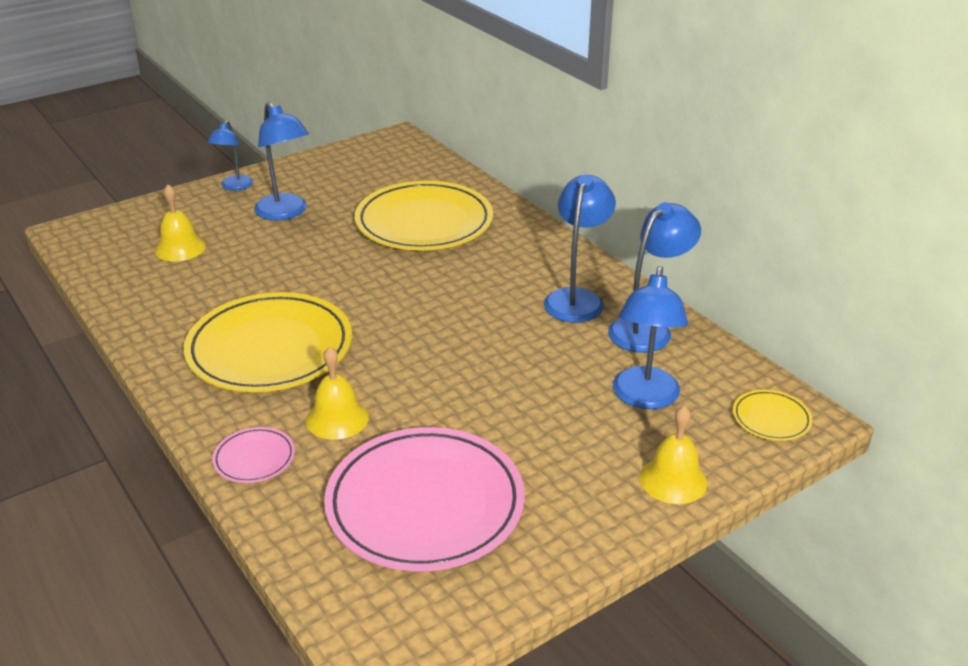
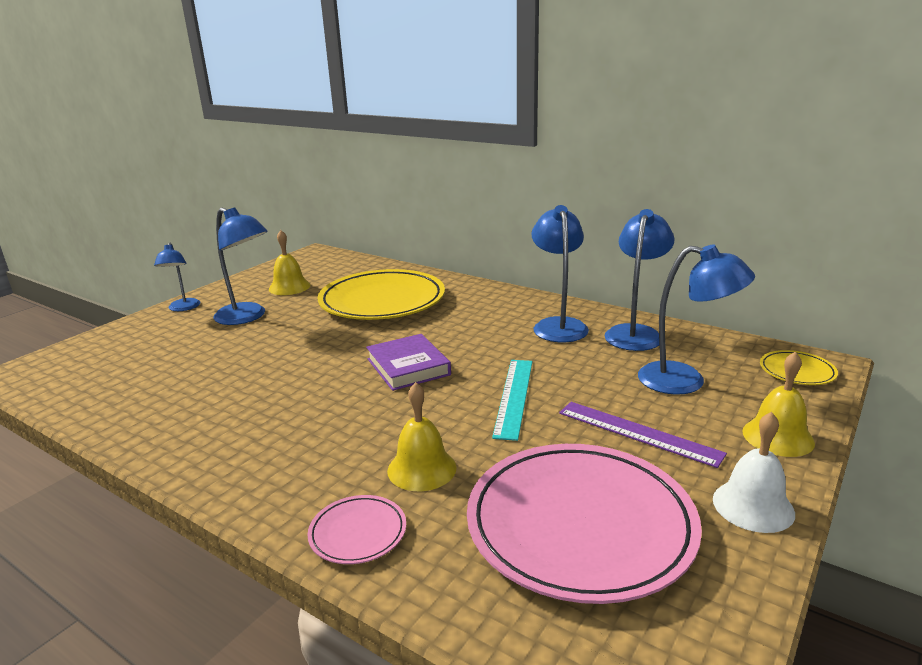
camera: 20 degrees left, 10 degrees down
(180, 248) = (153, 362): yellow bell -> yellow bell (289, 287)
(270, 349) = (304, 424): yellow plate -> none
(395, 311) = (408, 367): none -> purple book
(466, 370) = (514, 396): none -> turquoise ruler
(547, 438) = (638, 433): none -> purple ruler
(582, 533) = (753, 506): none -> white bell
(644, 398) = (685, 381): blue lamp -> blue lamp turned 60 degrees counterclockwise

